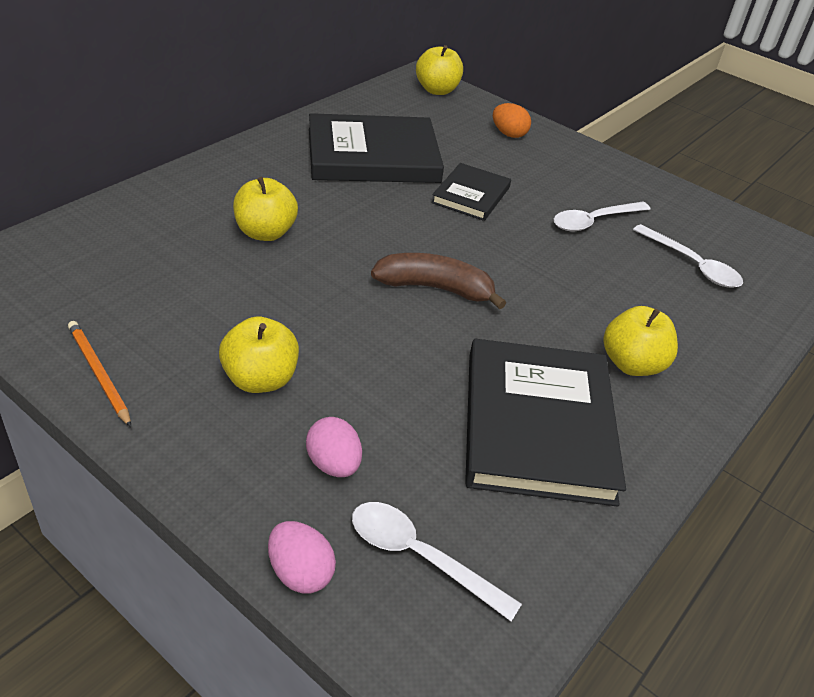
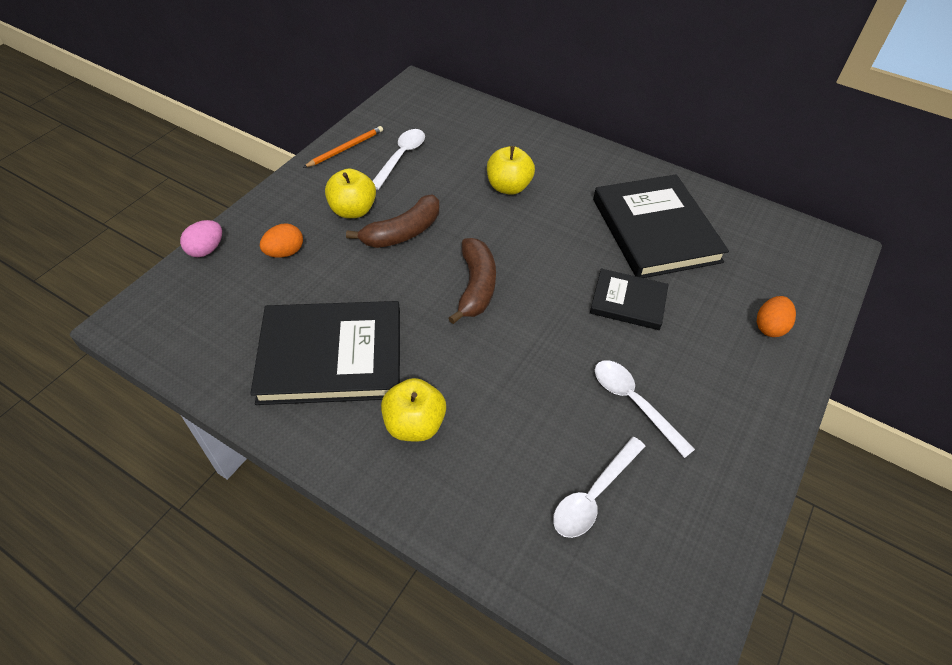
camera: 85 degrees right, 10 degrees up
(324, 334) = (403, 232): none -> brown banana
(333, 464) = (285, 252): pink egg -> orange egg
(420, 557) = (215, 299): white spoon -> white spoon (401, 157)
(437, 90) = (821, 263): yellow apple -> none

